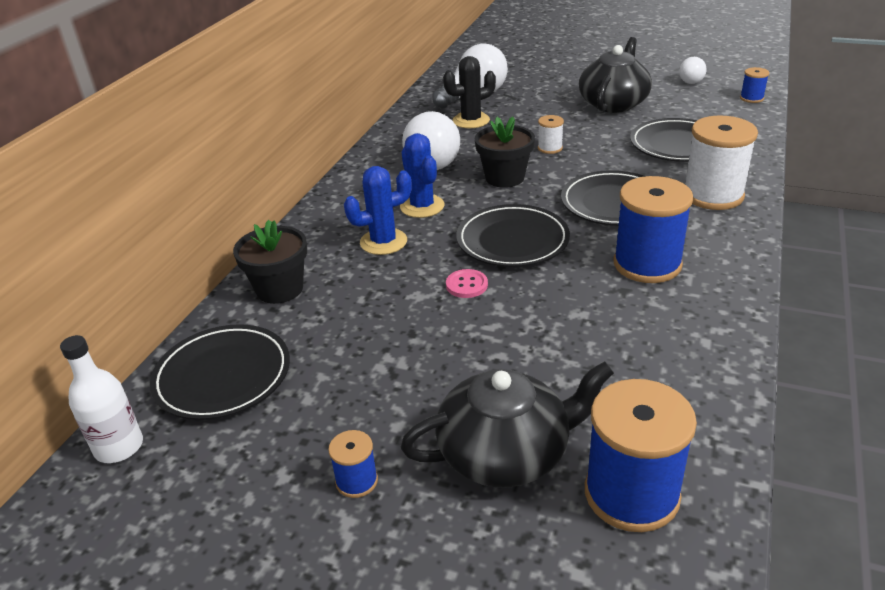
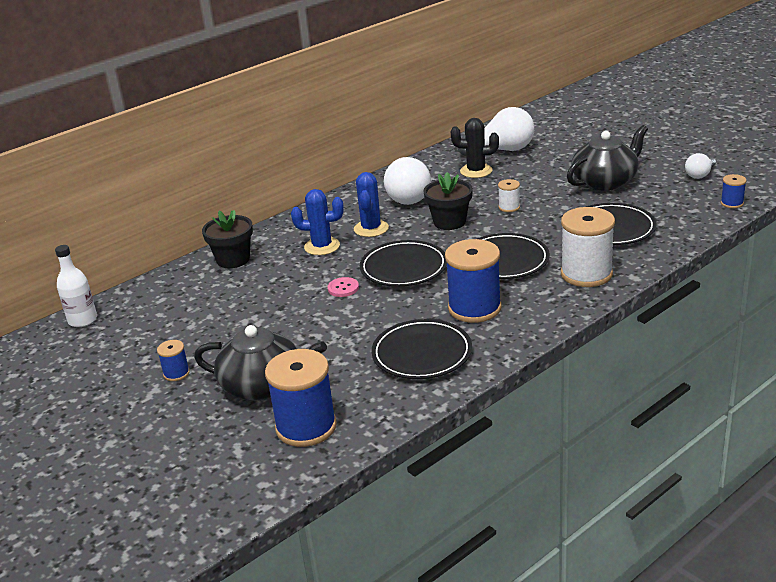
camera: 30 degrees right, 5 degrees down
(223, 376) = (160, 300): black plate -> black plate (422, 354)

